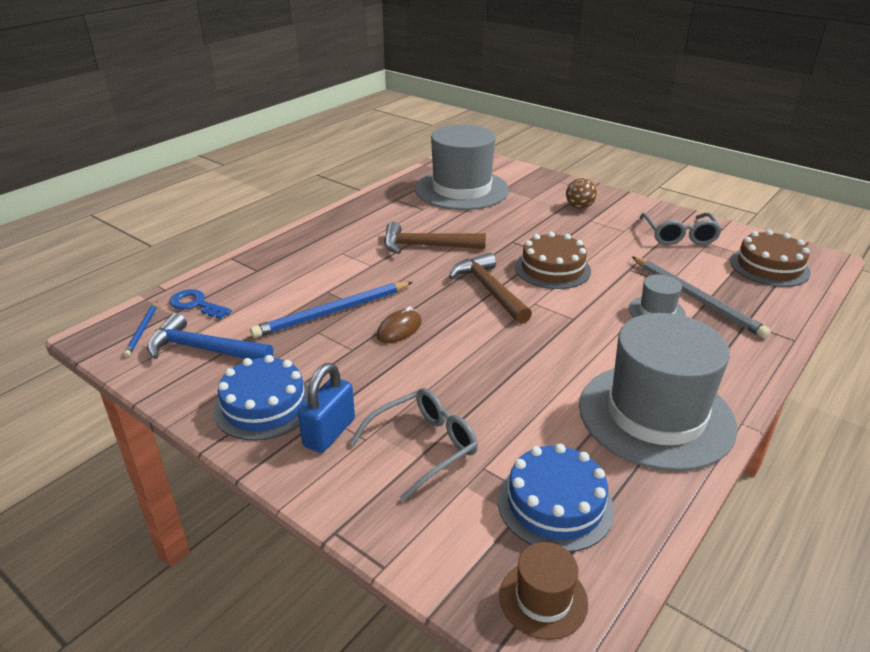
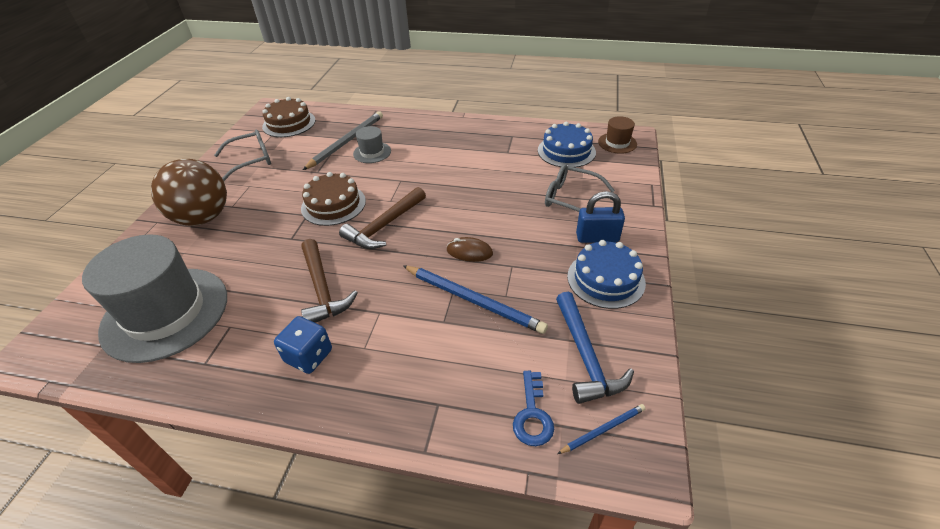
camera: 115 degrees left, 10 degrees up
(359, 232) = (309, 356): none -> blue dice
(579, 207) = (203, 218): brown ball -> brown ball, size x2.10
(656, 415) = (477, 137): grey hat -> none

